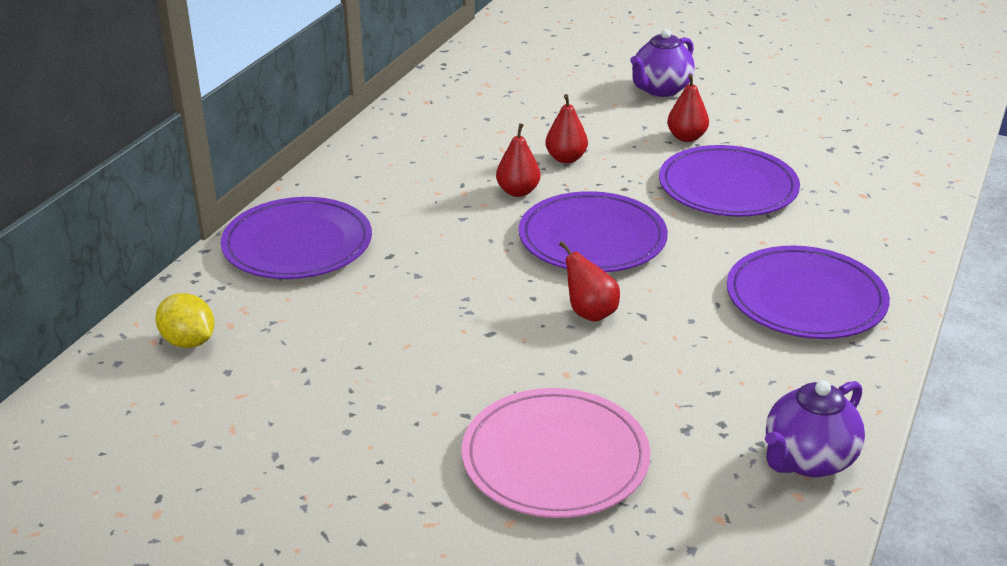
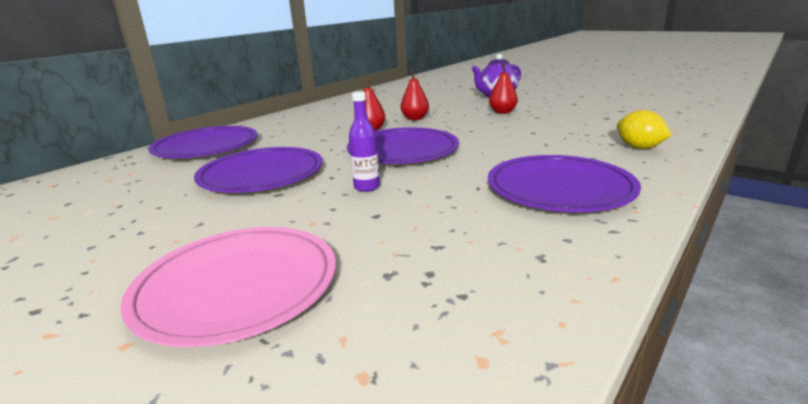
camera: 15 degrees right, 10 degrees down
(188, 342) = (70, 186): yellow lemon -> yellow lemon (639, 147)
(590, 313) = (367, 187): red pear -> purple bottle
(728, 187) = (520, 131): purple plate -> purple plate (261, 174)
(807, 460) = (511, 320): purple teapot -> none

